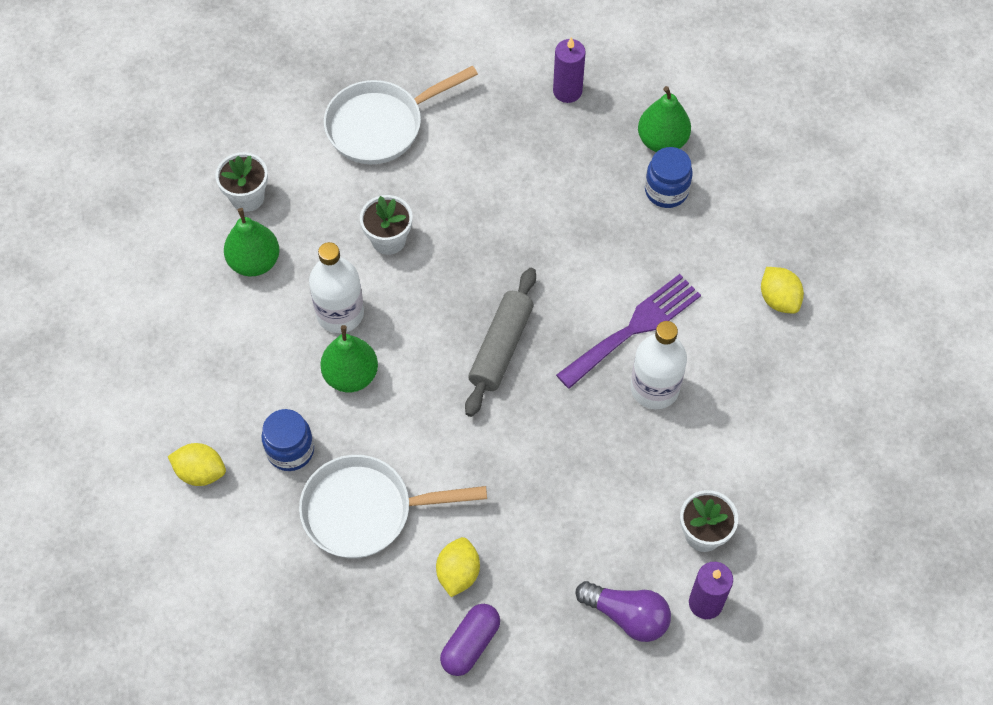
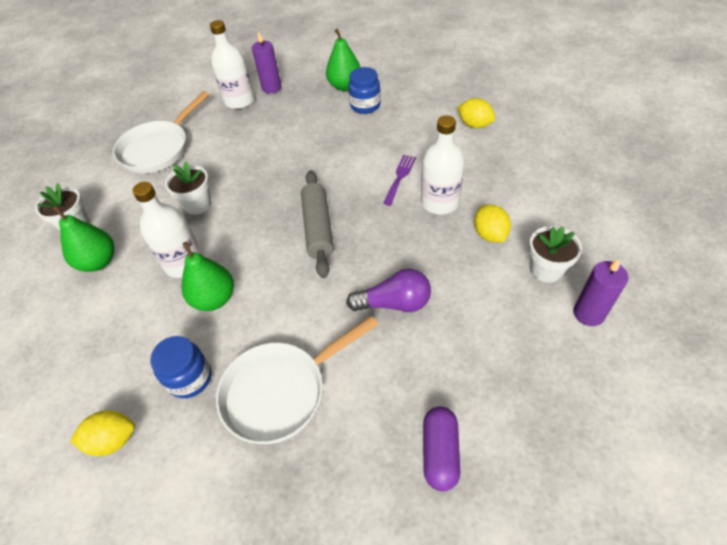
camera: 25 degrees left, 10 degrees down
(458, 573) = (389, 398): yellow lemon -> yellow lemon (489, 234)
(515, 93) = (239, 101): none -> white bottle
(627, 616) = (543, 355): purple light bulb -> purple light bulb (394, 303)
(634, 328) = (400, 177): purple fork -> purple fork, size x0.56

